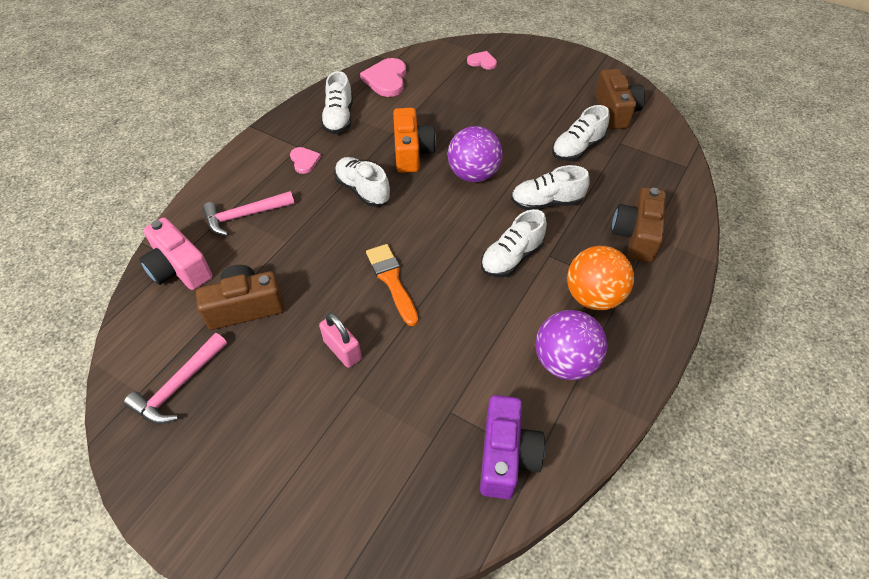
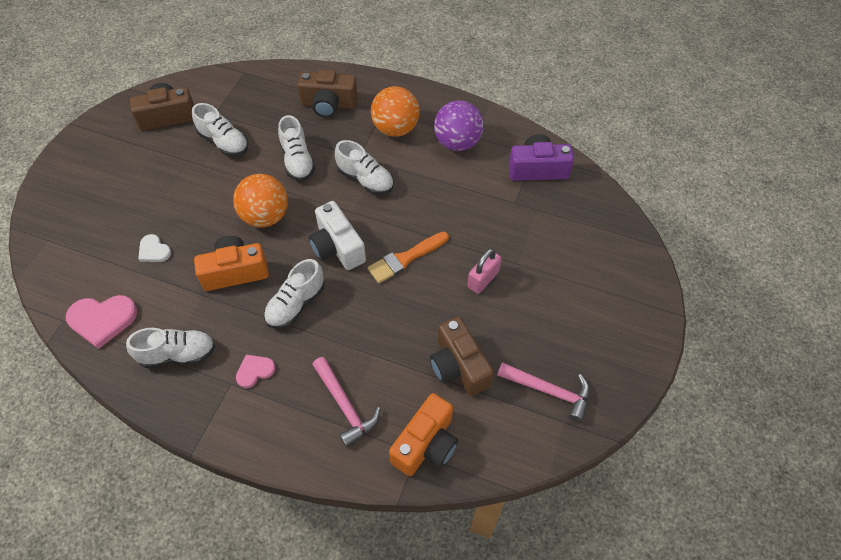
camera: 100 degrees left, 5 degrees up
(179, 268) = (426, 444): pink camera -> orange camera
(422, 225) = (337, 247): none -> white camera
(448, 104) = (154, 250): none -> white heart
(473, 174) = (265, 216): purple ball -> orange ball
(482, 62) = (73, 229): pink heart -> none

